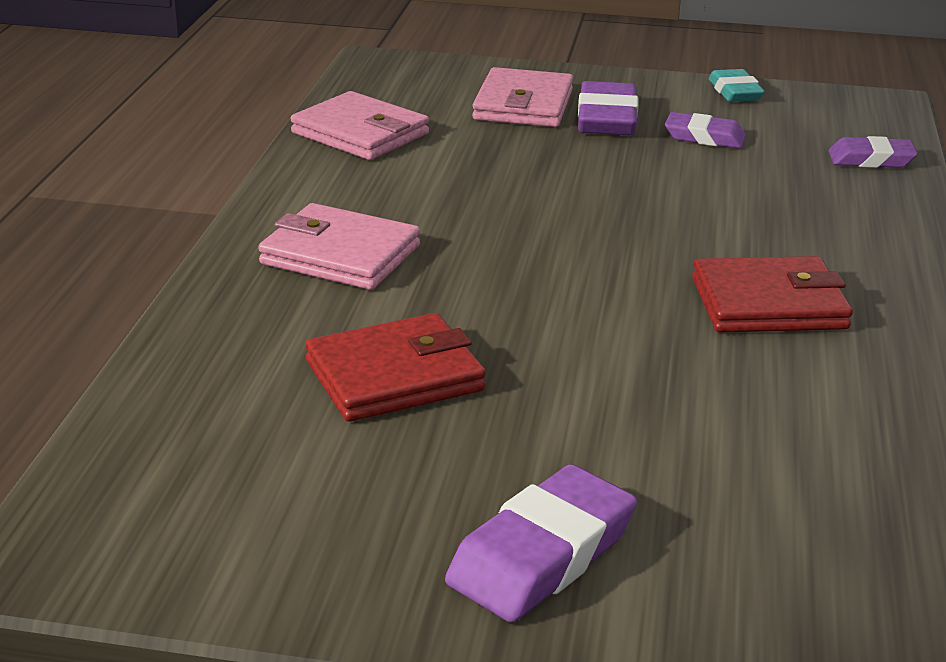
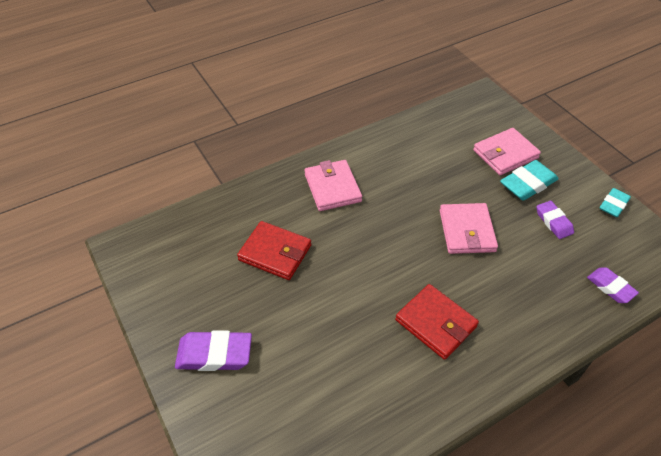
camera: 50 degrees right, 20 degrees up
(360, 133) = (421, 131): pink wallet -> pink wallet (466, 231)
(606, 119) = (528, 184): purple eraser -> turquoise eraser

